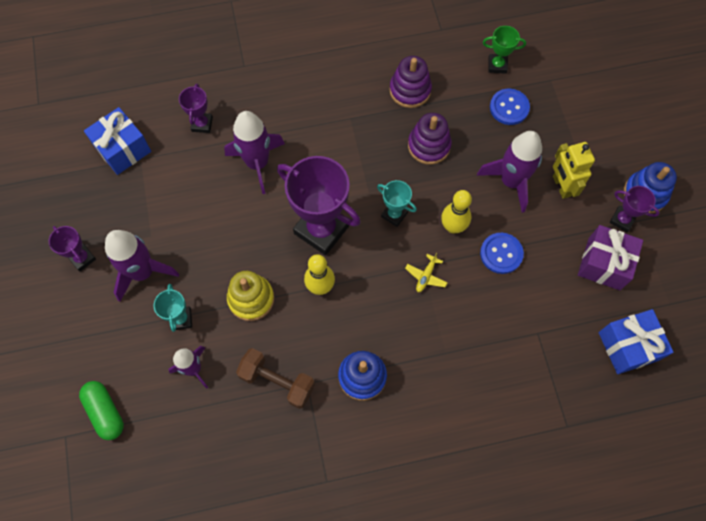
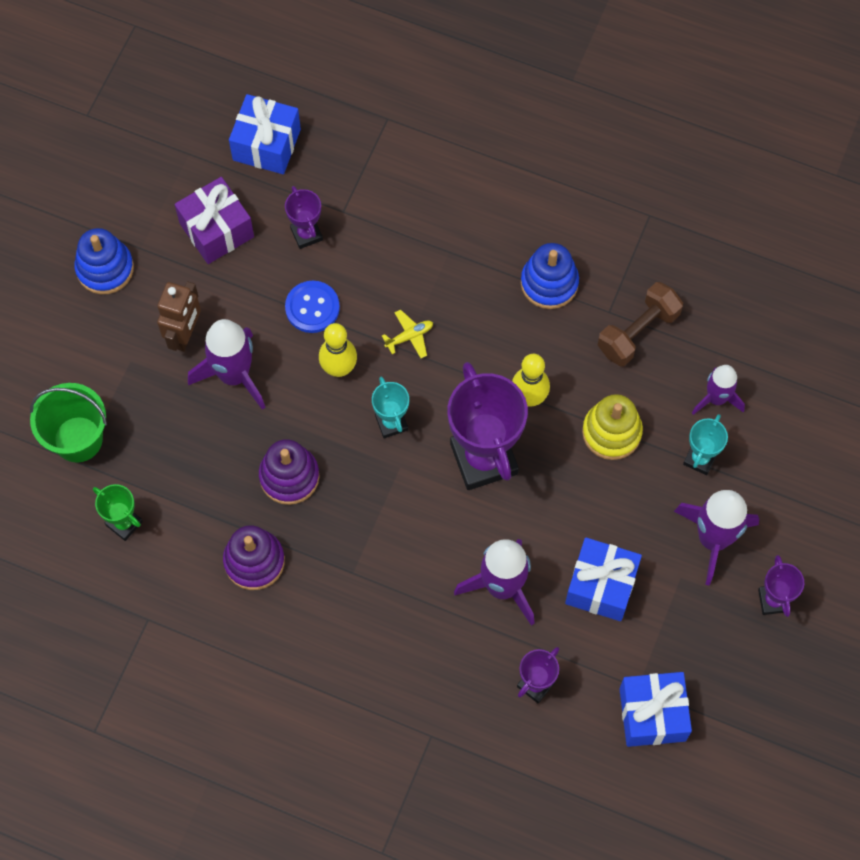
camera: 145 degrees left, 0 degrees up
(105, 412) = (832, 413): green capsule -> none
(198, 200) = (601, 586): none -> blue gift
(277, 381) = (638, 332): brown dumbbell -> brown dumbbell turned 75 degrees clockwise
(509, 107) = (159, 461): blue button -> none
(561, 186) = (185, 334): yellow robot -> brown robot
(563, 91) = (78, 439): none -> green bucket
(622, 220) = (155, 259): purple trophy -> purple trophy (306, 234)

